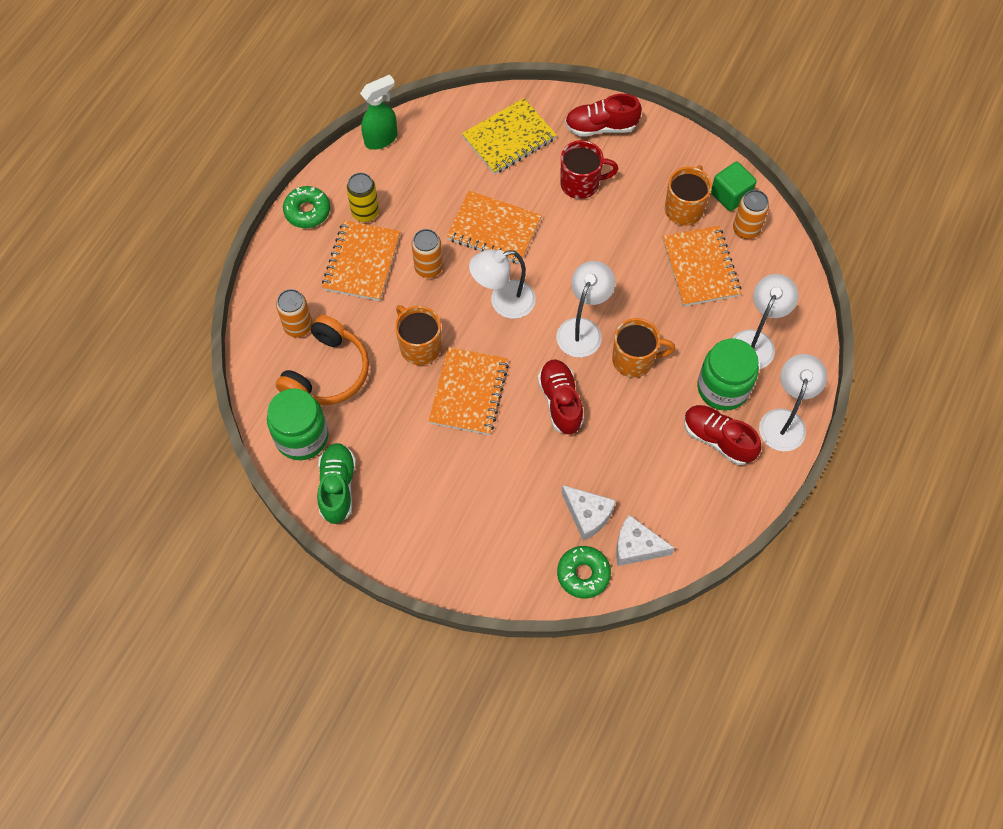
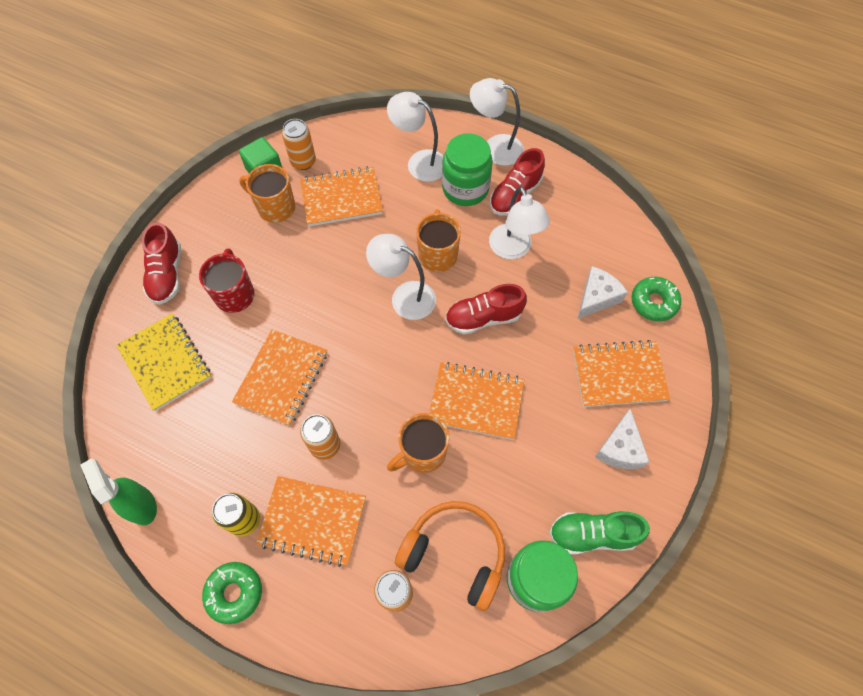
camera: 90 degrees left, 0 degrees up
(496, 528) = (619, 375): none -> orange notebook
(503, 302) = (371, 369): white lamp -> white lamp (513, 249)
(636, 547) = (622, 260): white cheese -> white cheese (620, 448)

